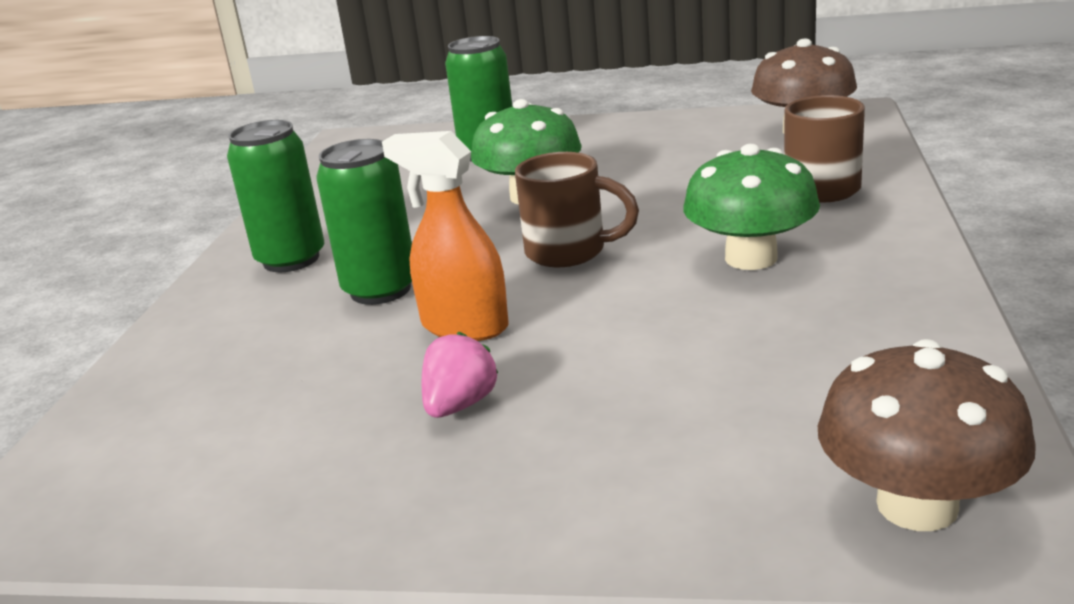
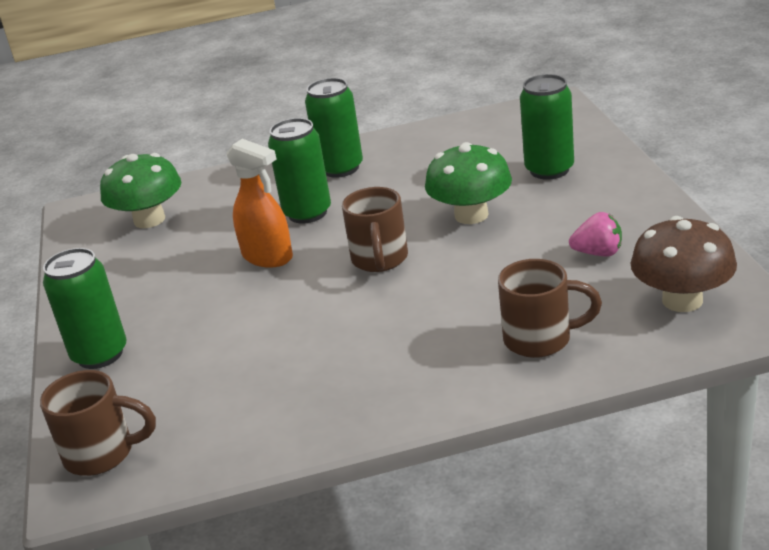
camera: 70 degrees right, 5 degrees up
(460, 405) = (182, 285): pink strawberry -> pink strawberry (598, 253)
(464, 326) = (268, 257): orange spray bottle -> orange spray bottle turned 120 degrees clockwise
(600, 502) = (100, 354): none -> green can
(751, 258) = (391, 335): green mushroom -> green mushroom (149, 220)
(917, 505) = (102, 454): brown mushroom -> brown mug

